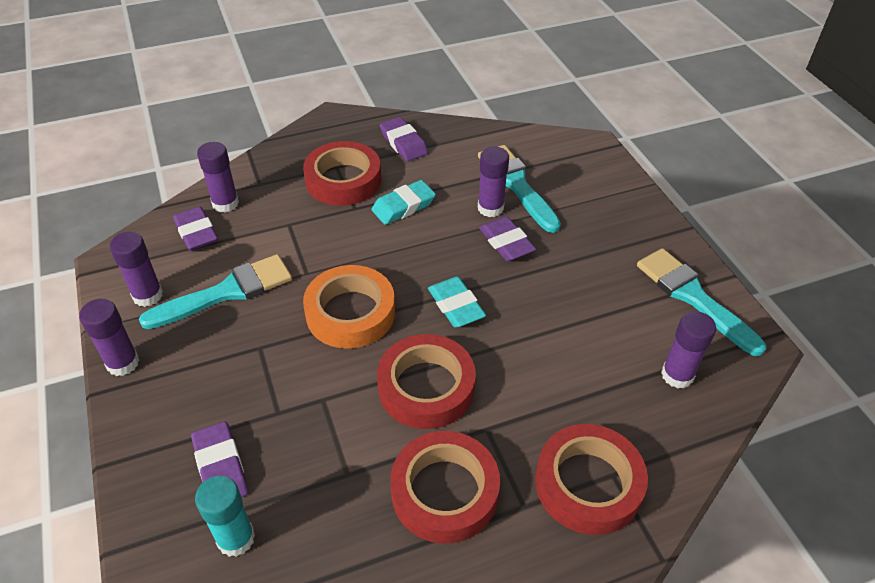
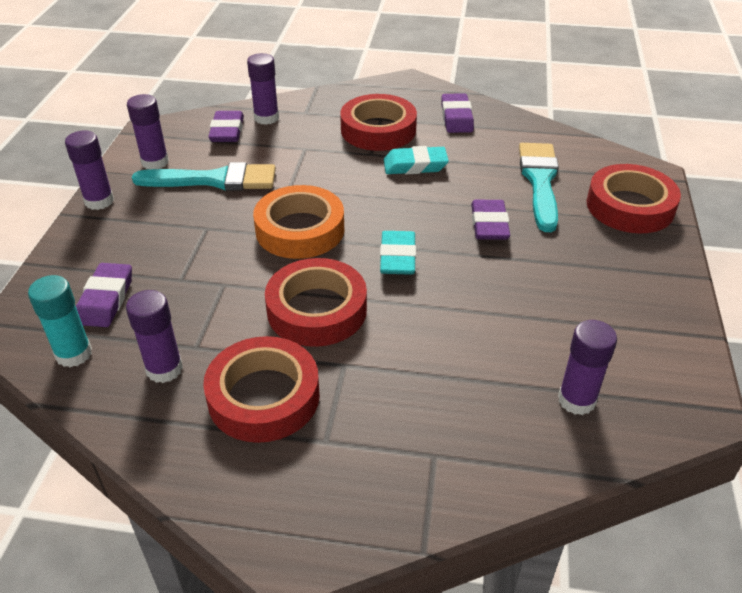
camera: 30 degrees right, 5 degrees down
(490, 208) = (497, 192): purple glue stick -> purple glue stick (164, 369)
(588, 484) = (401, 451): red tape -> red tape (630, 206)
(693, 297) = (655, 339): turquoise brush -> none

